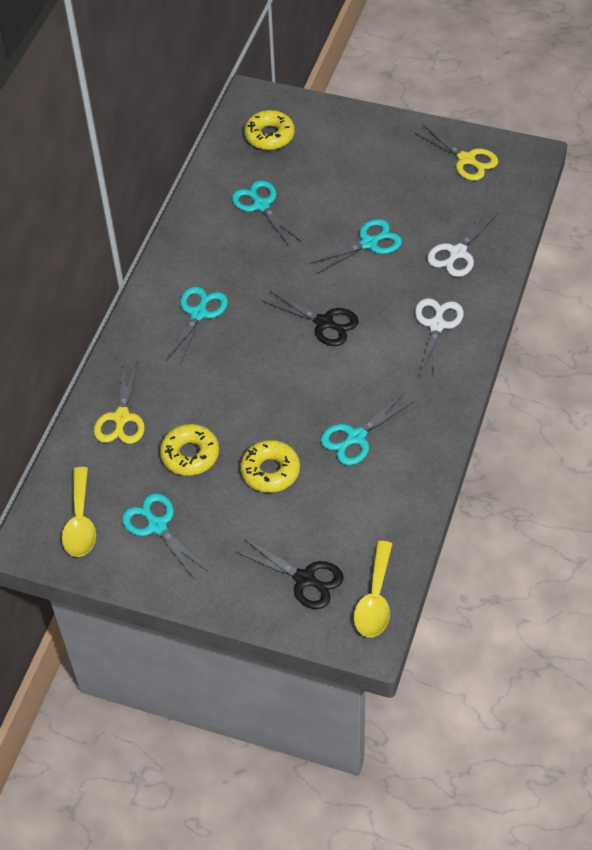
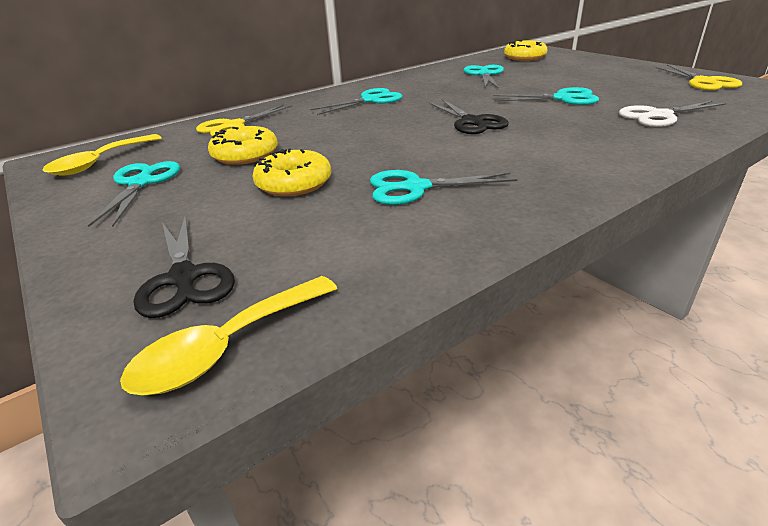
camera: 35 degrees right, 20 degrees down
(437, 325) = (597, 145): white scissors -> none

